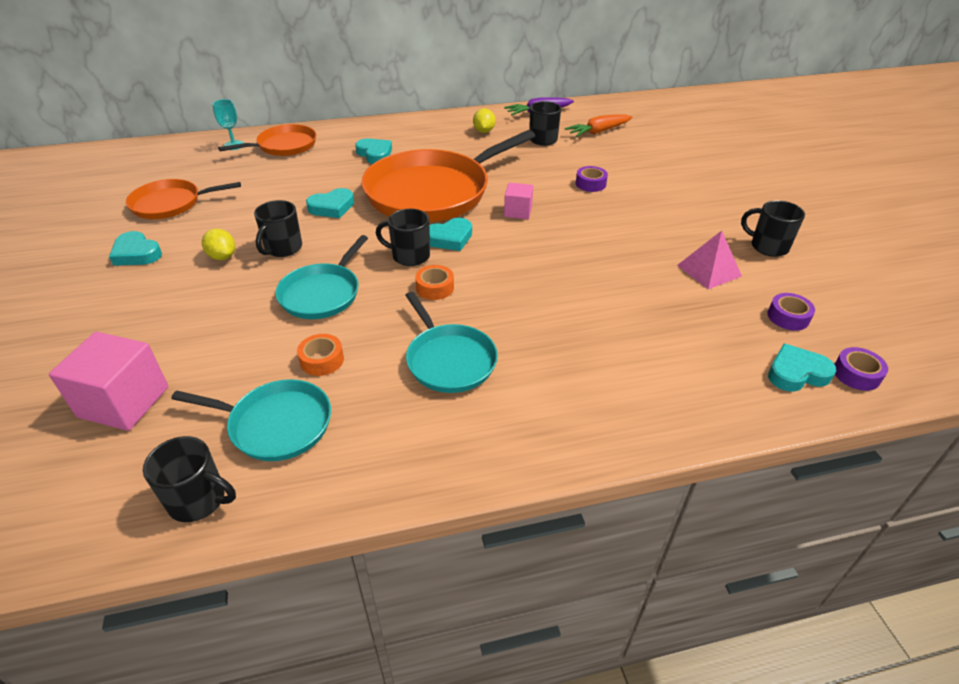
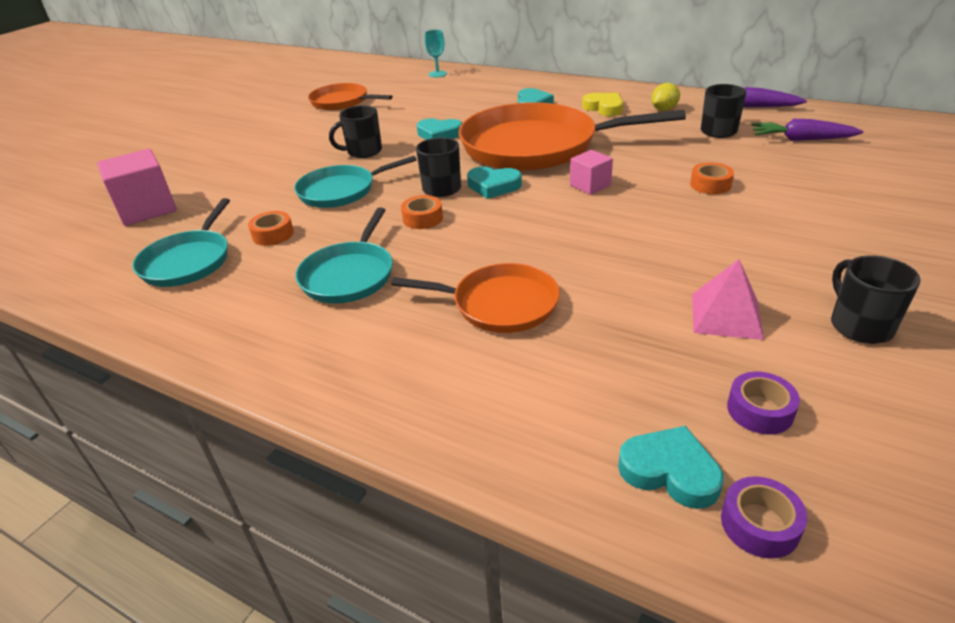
camera: 45 degrees right, 5 degrees down
(136, 253) = (279, 126): turquoise heart -> none
(198, 500) = (91, 282): black mug -> none
(222, 257) = (320, 144): yellow lemon -> none
(276, 424) = (188, 261): turquoise pan -> turquoise pan turned 45 degrees clockwise
(284, 146) = (471, 82): orange pan -> orange pan (499, 304)
(438, 141) = (604, 108): none -> yellow heart
(590, 184) = (710, 185): purple tape -> orange tape
(598, 132) = (801, 139): orange carrot -> purple carrot

